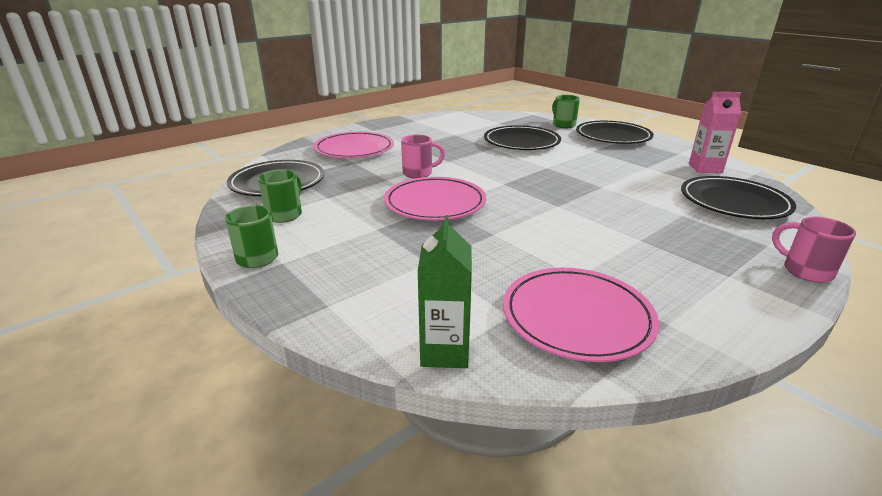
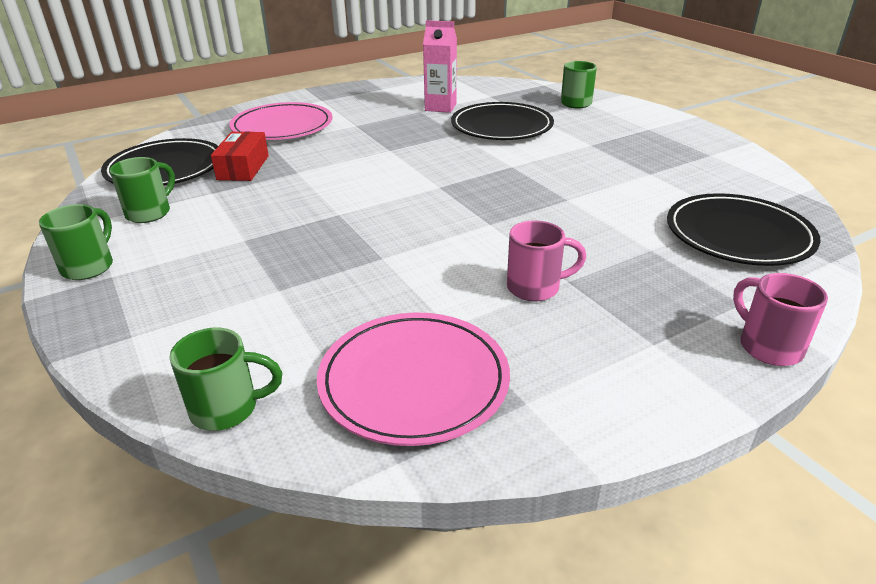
camera: 10 degrees right, 5 degrees up
(342, 178) = (243, 167): none -> red box
(419, 173) = (341, 165): pink mug -> pink mug (536, 288)
(435, 203) = (336, 209): pink plate -> none
(445, 351) = (227, 409): green carton -> green mug
(613, 136) = (633, 124): black plate -> none
(705, 168) = (732, 180): pink carton -> pink carton (440, 107)

